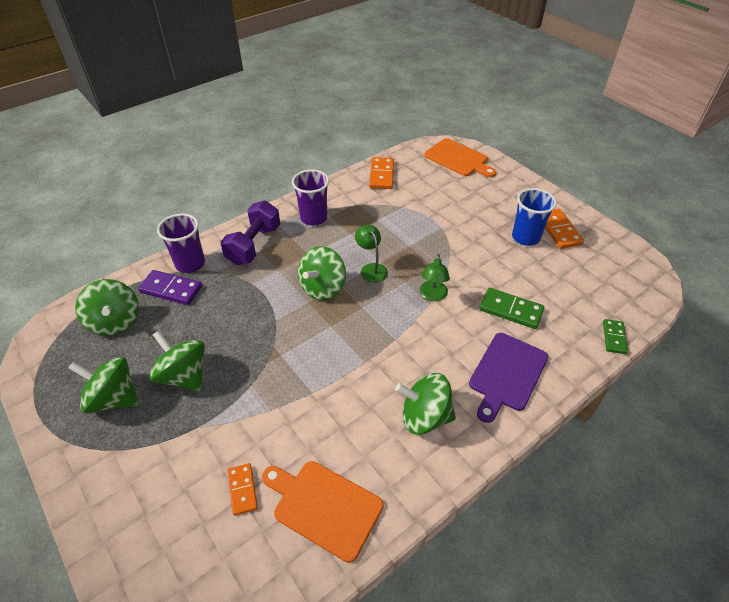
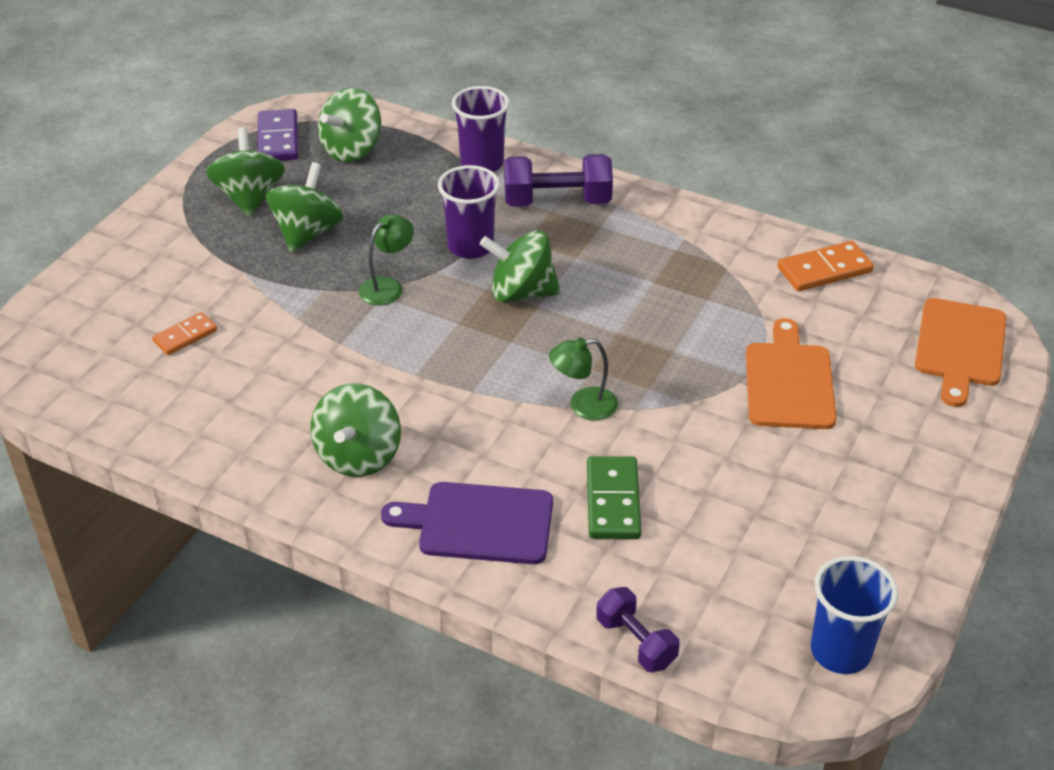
camera: 65 degrees right, 5 degrees down
(171, 289) = (428, 167): purple domino -> purple domino (278, 139)
(313, 218) = (657, 234): purple cup -> purple cup (470, 246)
(324, 507) = (192, 406): orange cutting board -> orange cutting board (789, 381)
(371, 269) = (593, 326): green lamp -> green lamp (387, 286)
(424, 416) = (359, 456): green spinning top -> green spinning top turned 150 degrees counterclockwise
(525, 237) = (806, 484): blue cup -> blue cup (840, 651)
(558, 230) = (863, 525): orange domino -> none
(614, 337) = (636, 642): green domino -> purple dumbbell

